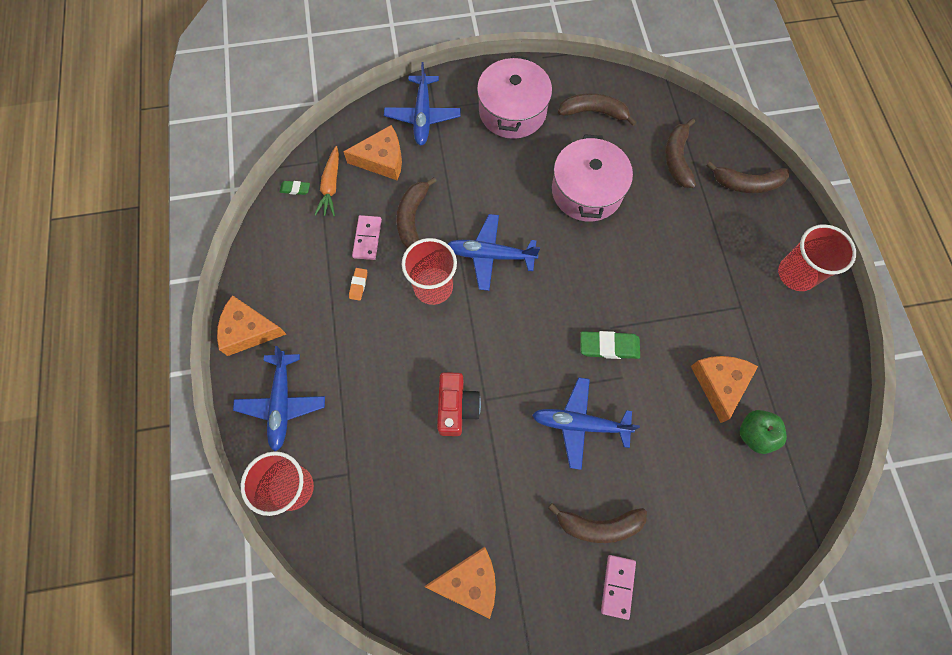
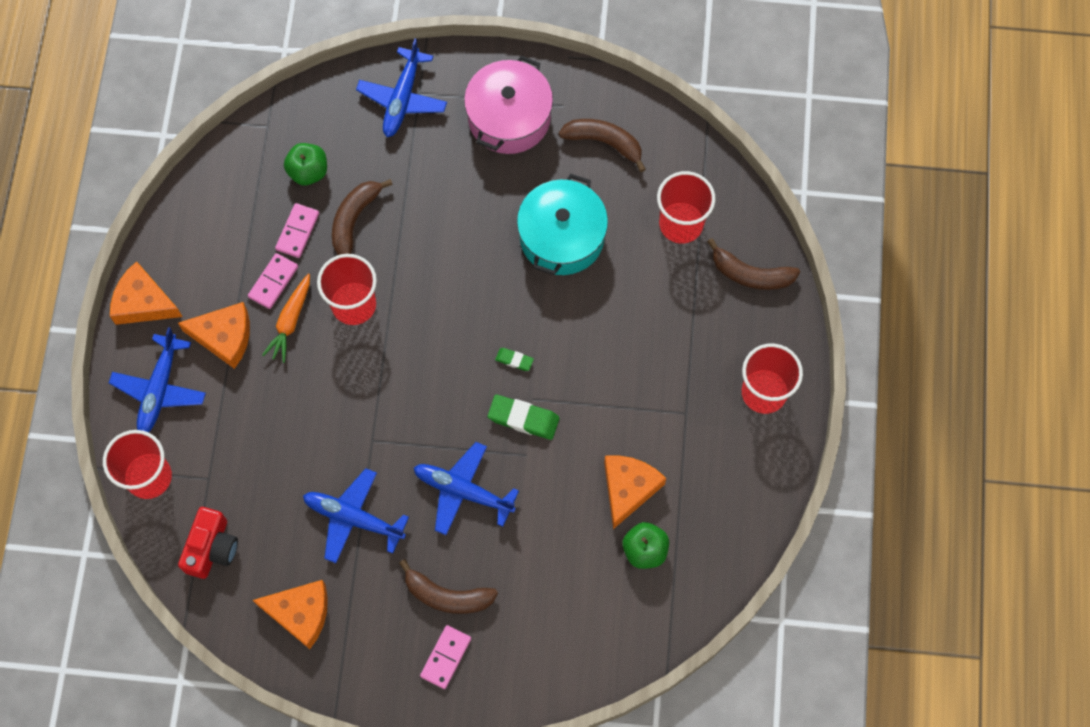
camera: 15 degrees right, 0 degrees up
(295, 189) = (233, 153): green eraser -> green eraser (514, 360)
(331, 186) = (274, 160): orange carrot -> orange carrot (290, 321)
(358, 285) = (273, 282): orange eraser -> pink domino
(362, 189) = (308, 172): none -> green apple
(382, 159) = (340, 141): orange cheese -> orange cheese (224, 337)
(456, 407) = (339, 440): red camera -> red camera (212, 548)
(490, 255) = (428, 285): blue plane -> blue plane (354, 518)
(587, 191) = (562, 237): pink pot -> turquoise pot
(677, 159) = (681, 224): brown banana -> red cup

